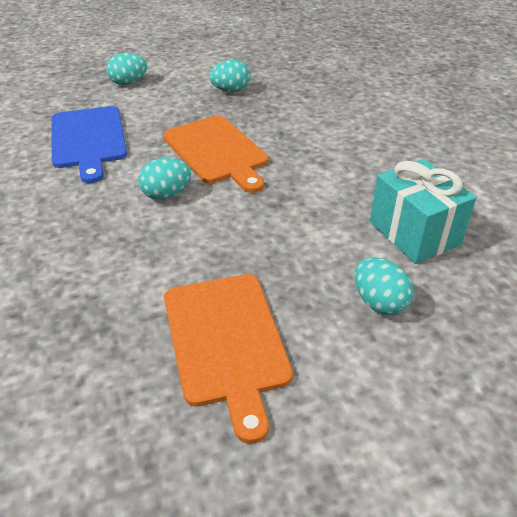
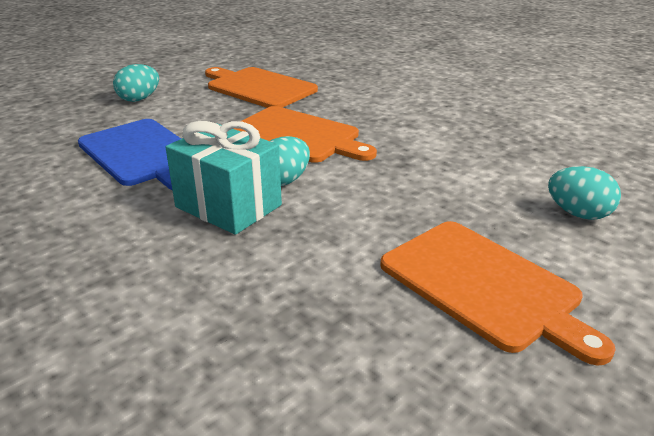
camera: 25 degrees left, 10 degrees down
(230, 91) = (259, 87): turquoise egg -> orange cutting board
(414, 233) = (545, 157): turquoise gift -> turquoise gift (228, 206)

